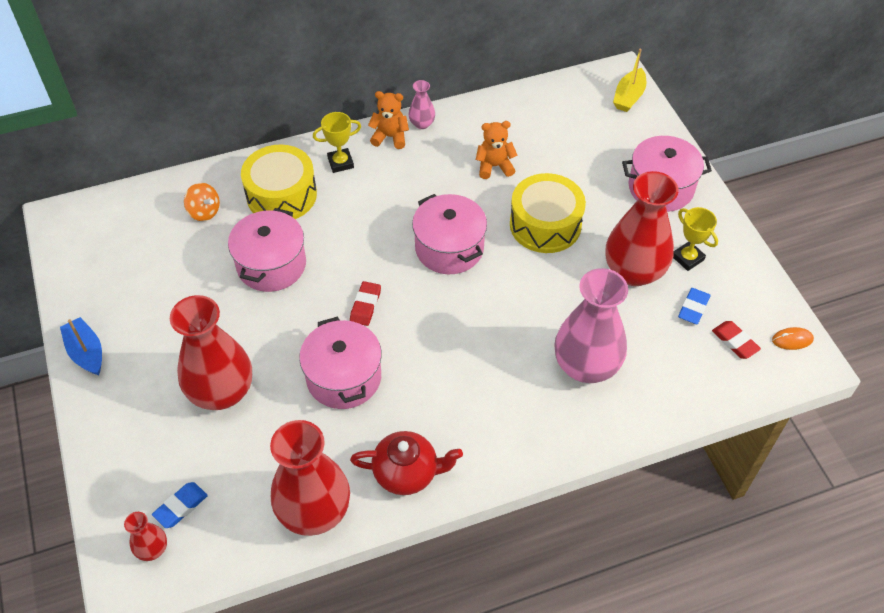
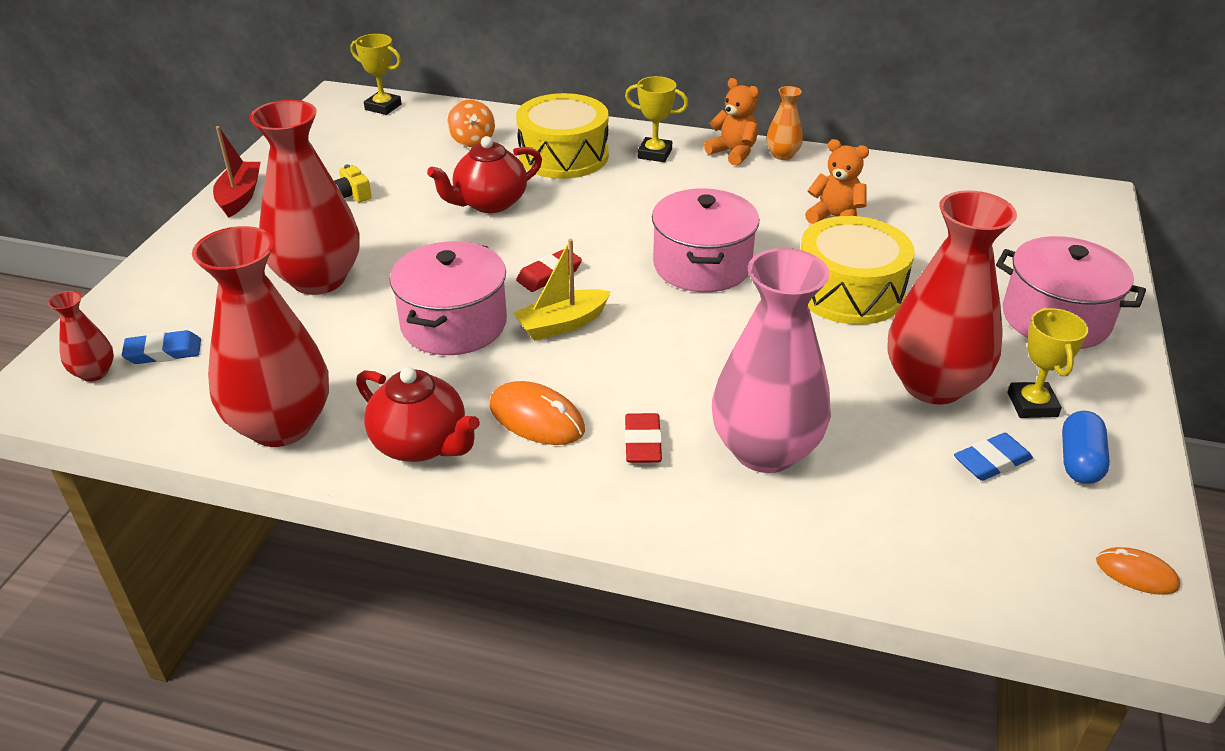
camera: 35 degrees right, 15 degrees down
(86, 352) = (240, 197): blue boat -> red boat
(103, 210) = (383, 107): none -> yellow trophy
(169, 306) = (353, 194): none -> yellow camera
(271, 265) = (489, 203): pink pot -> red teapot
(422, 124) = (782, 155): pink vase -> orange vase
(453, 416) = (536, 418): none -> orange mouse
(629, 97) = (1087, 219): yellow boat -> yellow boat (562, 324)
(730, 284) = (1079, 461): none -> blue capsule
(735, 342) = (1028, 530): red eraser -> red eraser (642, 443)

